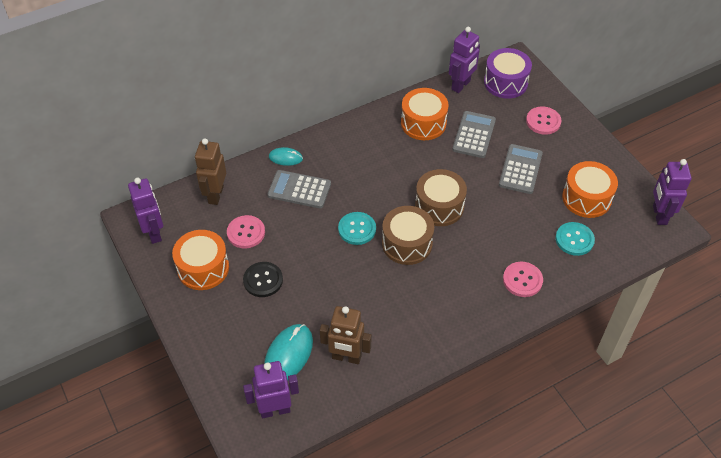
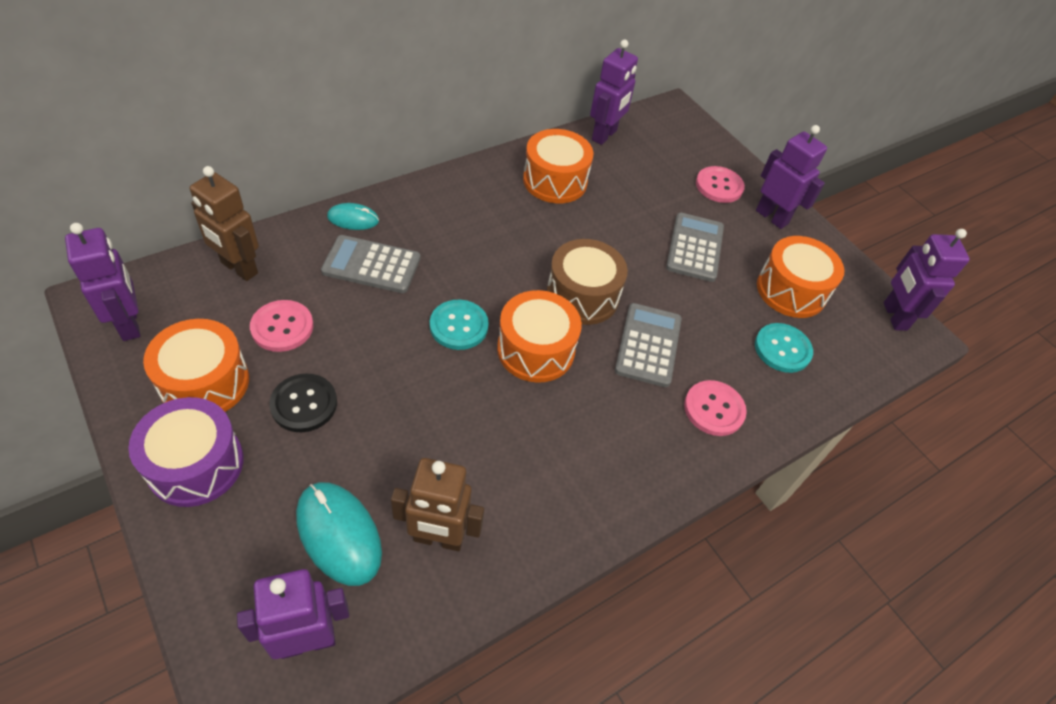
camera: 10 degrees left, 0 degrees up
(215, 195) = (239, 268): brown robot -> brown robot turned 60 degrees counterclockwise
(288, 354) = (339, 534): turquoise mouse -> turquoise mouse turned 60 degrees counterclockwise
(407, 244) = (536, 350): brown drum -> orange drum
(474, 135) = (626, 199): grey calculator -> grey calculator (648, 345)
(505, 82) = (664, 135): purple drum -> purple drum (196, 464)
(580, 144) = (772, 217): none -> purple robot

